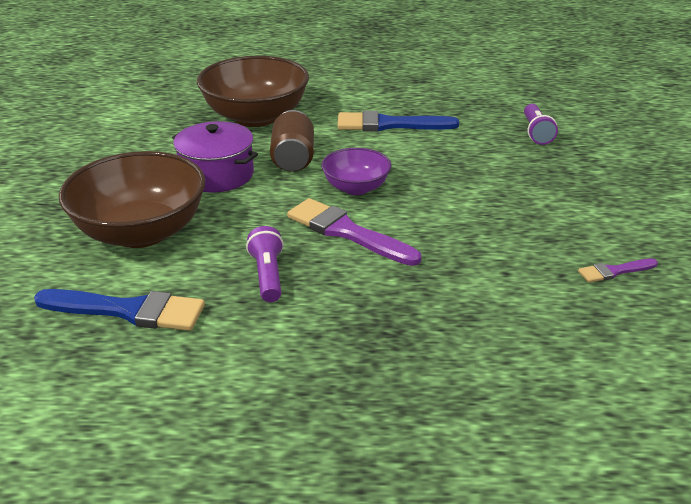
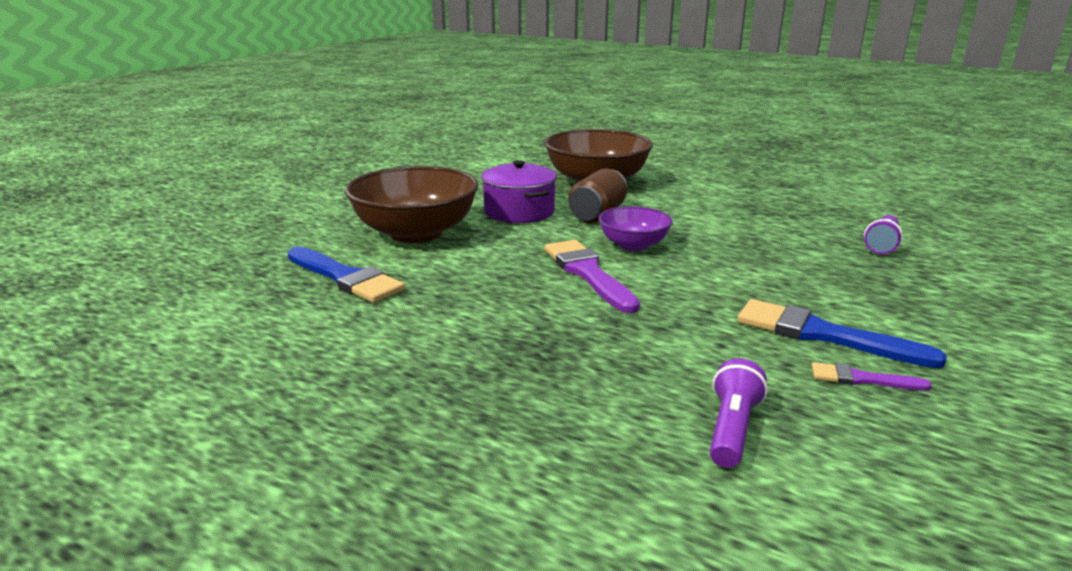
camera: 30 degrees right, 10 degrees down
(268, 275) = (481, 284): purple flashlight -> purple flashlight (732, 429)
(389, 124) = (718, 209): blue brush -> blue brush (822, 334)

